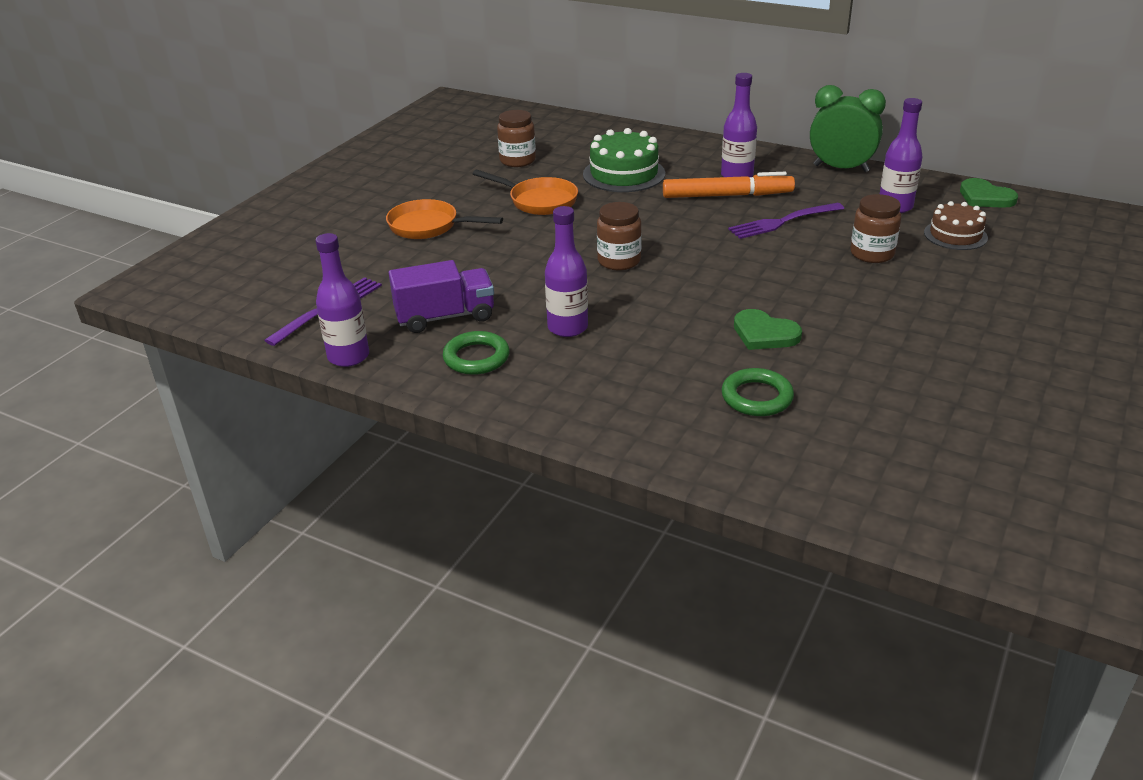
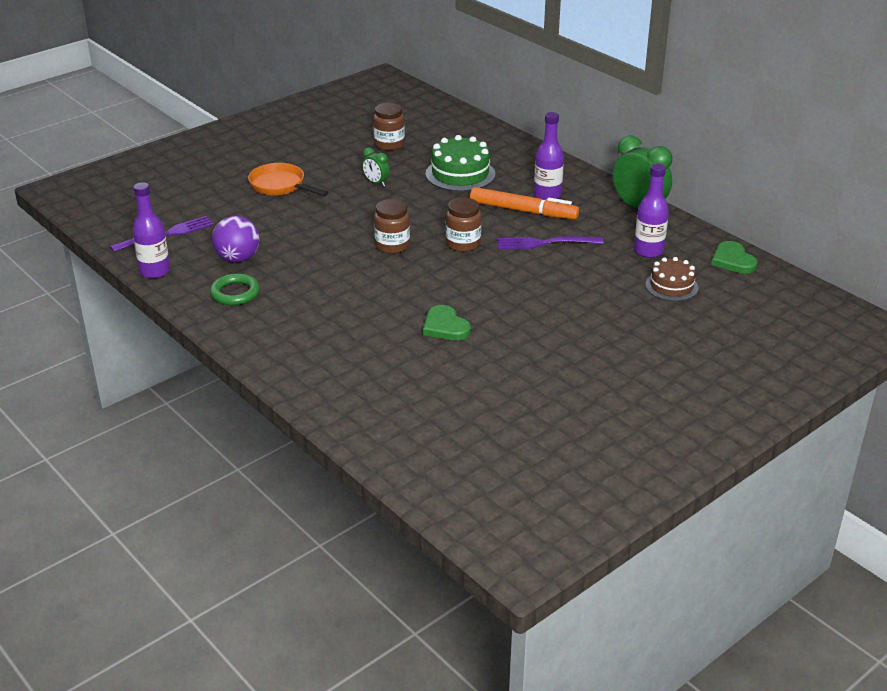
camera: 20 degrees right, 0 degrees up
(445, 317) = (238, 258): purple truck -> purple ball
(538, 201) = (376, 183): orange pan -> green clock
(567, 328) = (313, 287): purple bottle -> none
(757, 397) = (396, 369): green ring -> none
(872, 254) = (588, 285): brown jar -> brown jar (463, 244)

